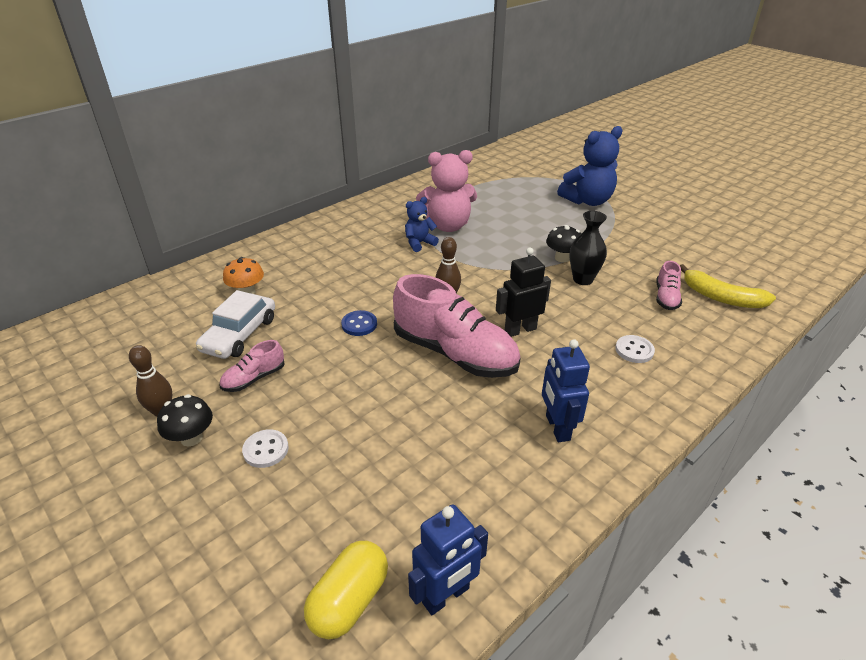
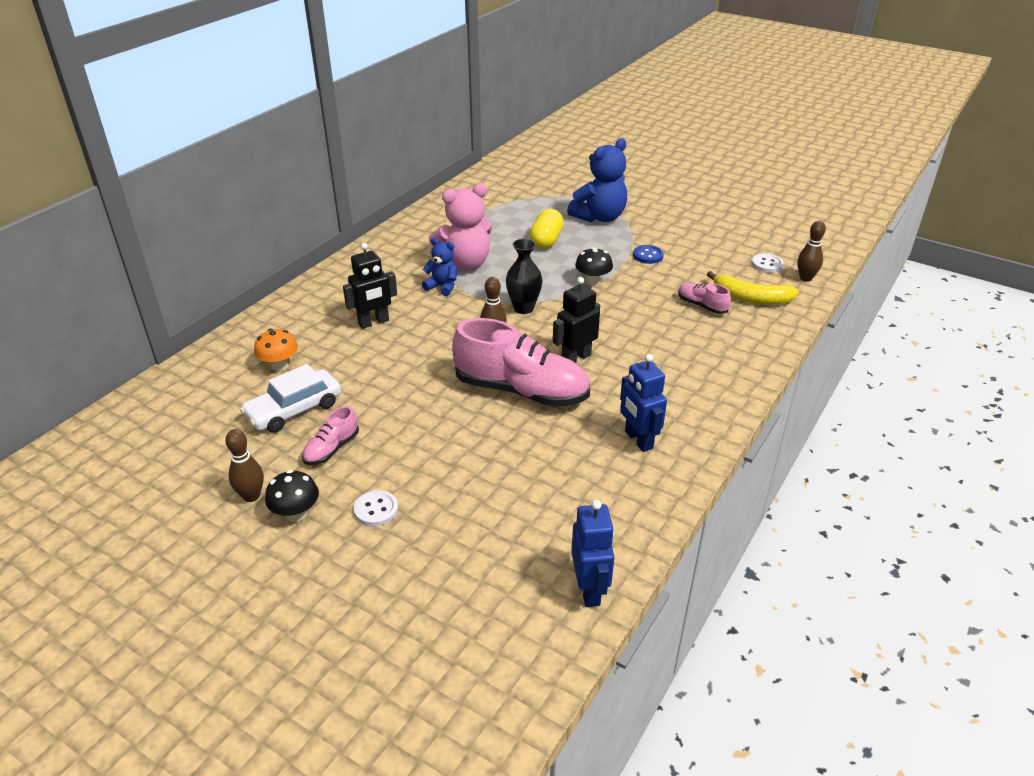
camera: 15 degrees left, 0 degrees up
(239, 334) = (294, 409): white car -> white car turned 45 degrees clockwise
(345, 266) = (374, 322): none -> black robot
(349, 600) = (509, 611): yellow capsule -> yellow capsule (546, 240)
(359, 324) = (415, 379): blue button -> blue button (648, 255)
(419, 243) = (442, 286): blue teddy bear -> blue teddy bear turned 75 degrees clockwise
(446, 596) = (589, 589): blue robot -> blue robot turned 45 degrees counterclockwise
(583, 279) = (619, 300): black vase -> black vase (523, 308)
(634, 350) = (686, 360): white button -> white button (767, 264)
(666, 297) = (701, 306): pink shoe -> pink shoe turned 135 degrees clockwise
(786, 286) = (805, 278): none -> brown bowling pin

